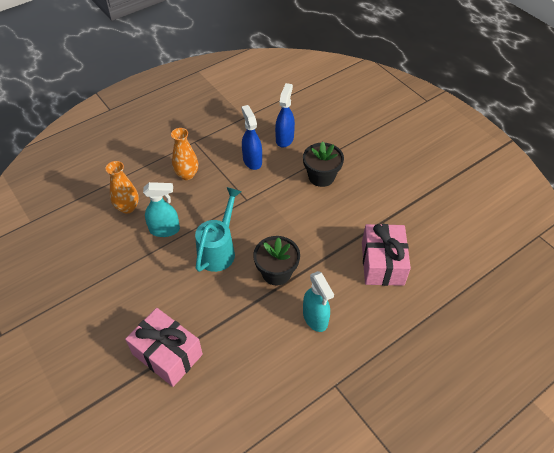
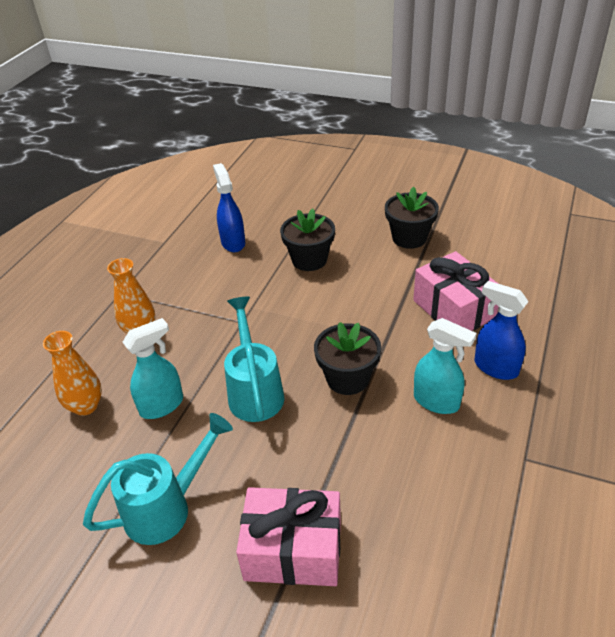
camera: 30 degrees left, 10 degrees down
(126, 291) = (167, 507): none -> turquoise watering can
(252, 160) = (213, 280): blue spray bottle -> blue spray bottle (495, 367)
(401, 194) = (409, 238): none -> black flower pot

